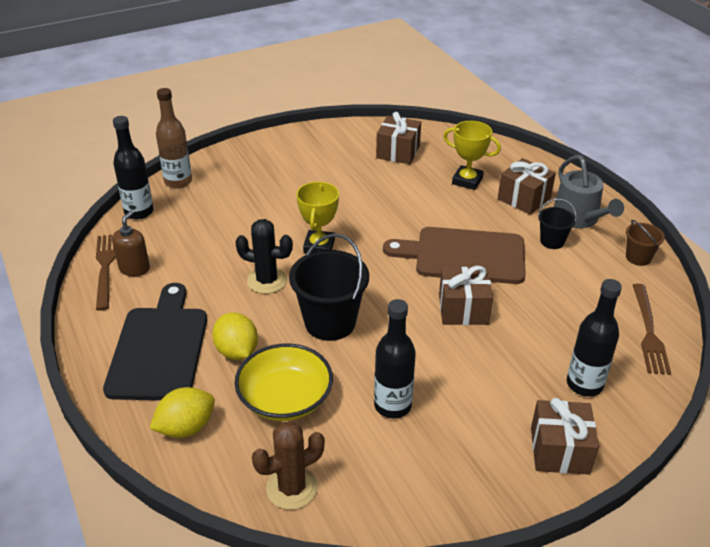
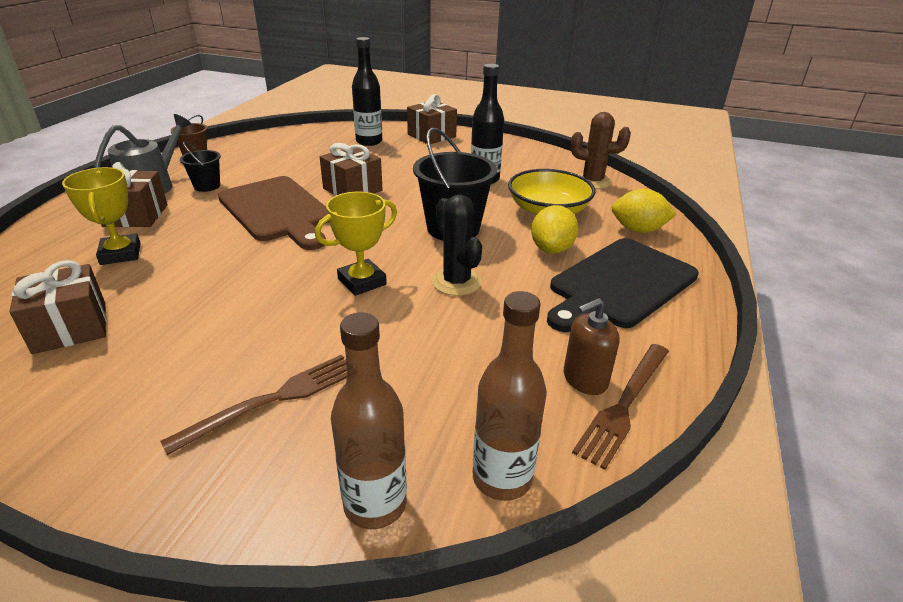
camera: 135 degrees left, 5 degrees down
(139, 212) = (502, 478): black bottle -> brown bottle
(648, 331) = (288, 138): brown fork -> brown fork (272, 400)

